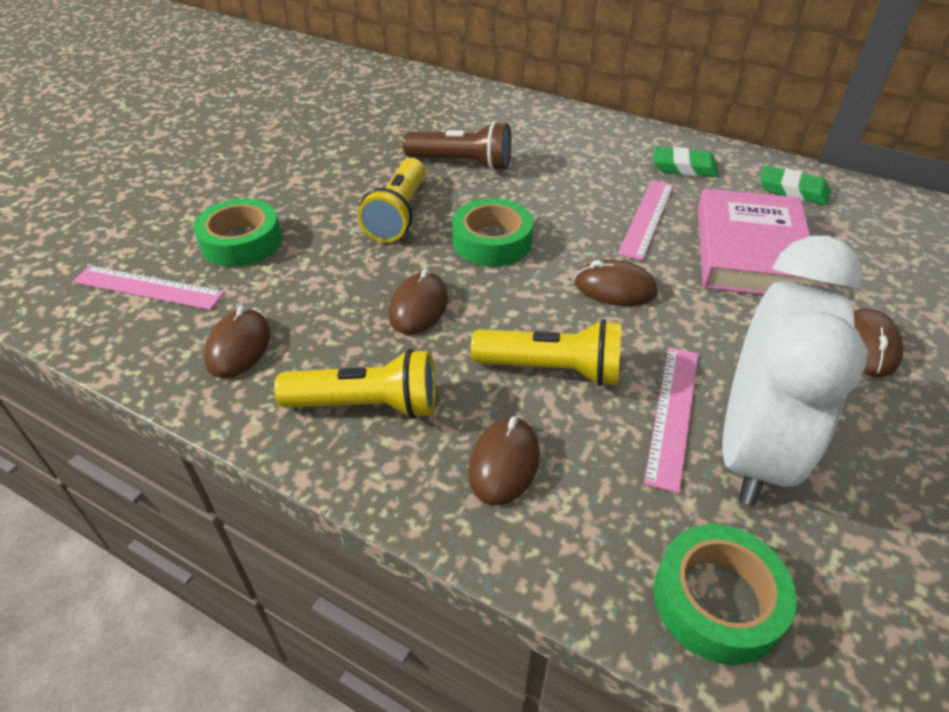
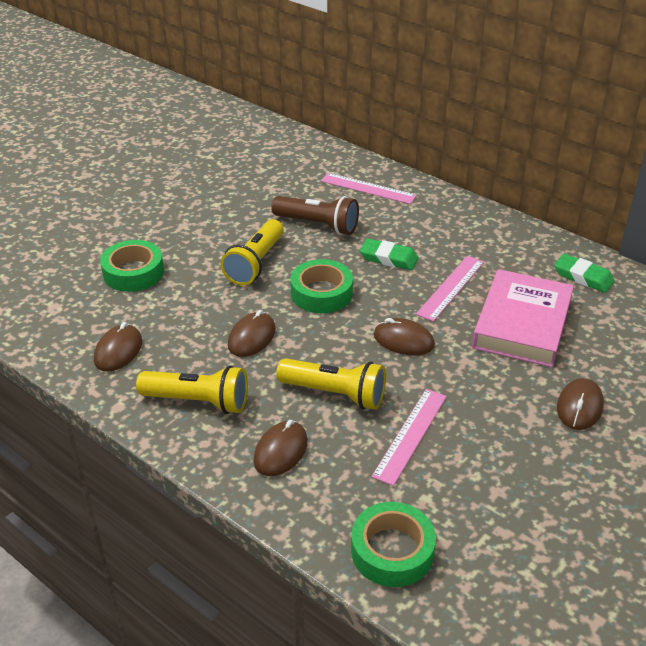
camera: 10 degrees right, 5 degrees down
(148, 287) = (62, 300): pink ruler -> pink ruler (368, 188)
(684, 167) = (500, 247): green eraser -> green eraser (388, 258)
(751, 450) = (456, 466): white clock -> none

